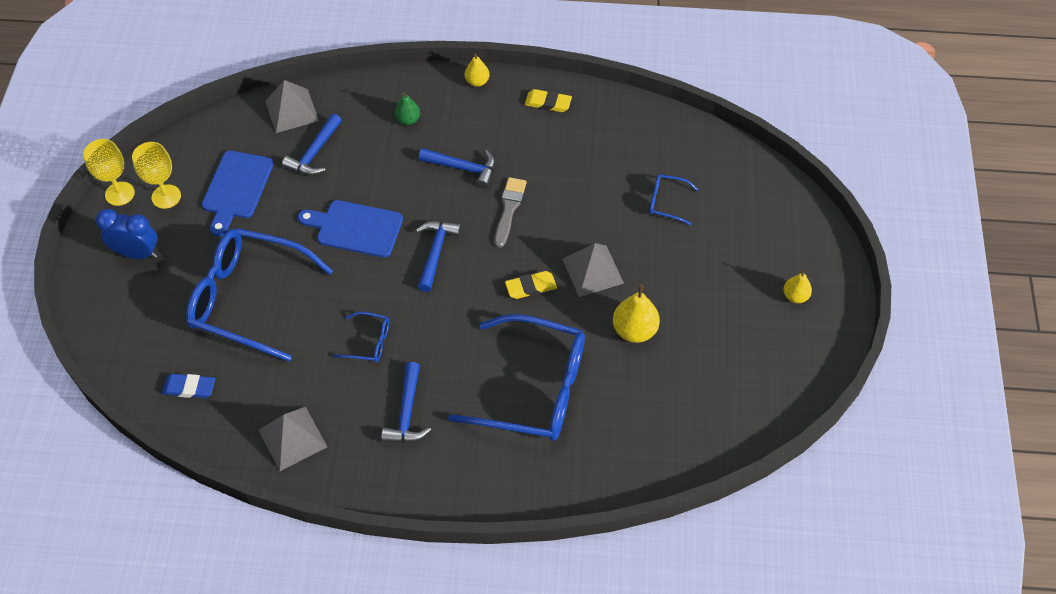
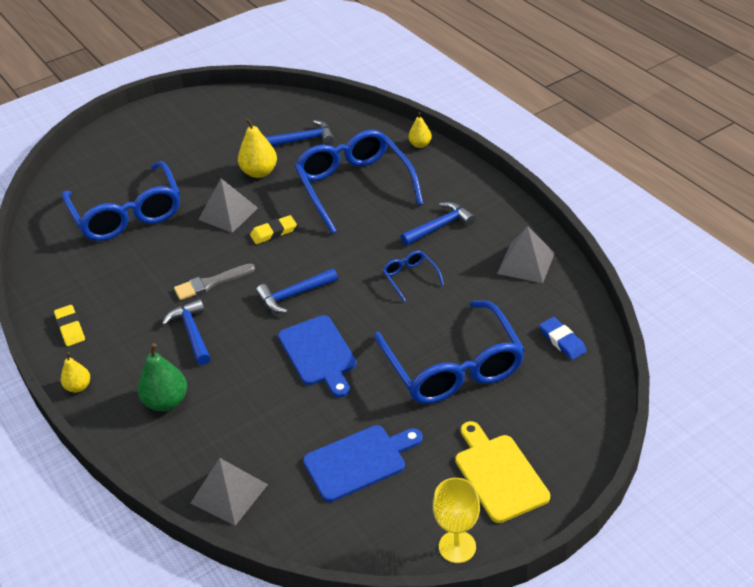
camera: 125 degrees left, 15 degrees down
(137, 253) = (498, 474): blue clock -> yellow cutting board
(166, 196) = (421, 506): yellow goblet -> none
(314, 153) = (265, 437): blue hammer -> blue hammer (304, 139)
(408, 119) = (166, 402): green pear -> green pear, size x1.64
(531, 287) = (273, 232): yellow eraser -> yellow eraser turned 60 degrees counterclockwise
(666, 202) = (127, 214): blue glasses -> blue glasses, size x2.34
(795, 296) = (161, 128): yellow pear -> yellow pear (420, 144)

